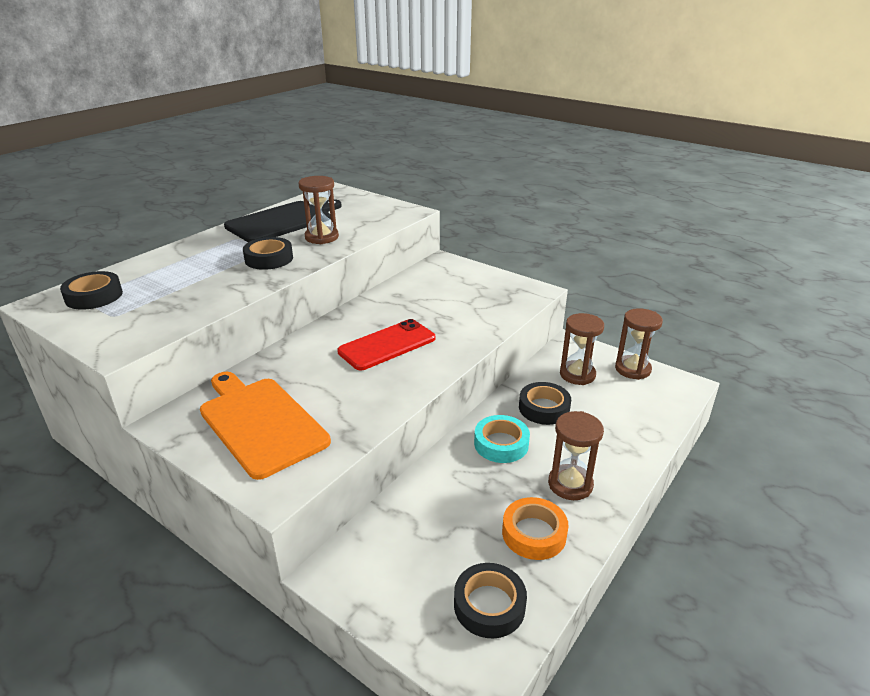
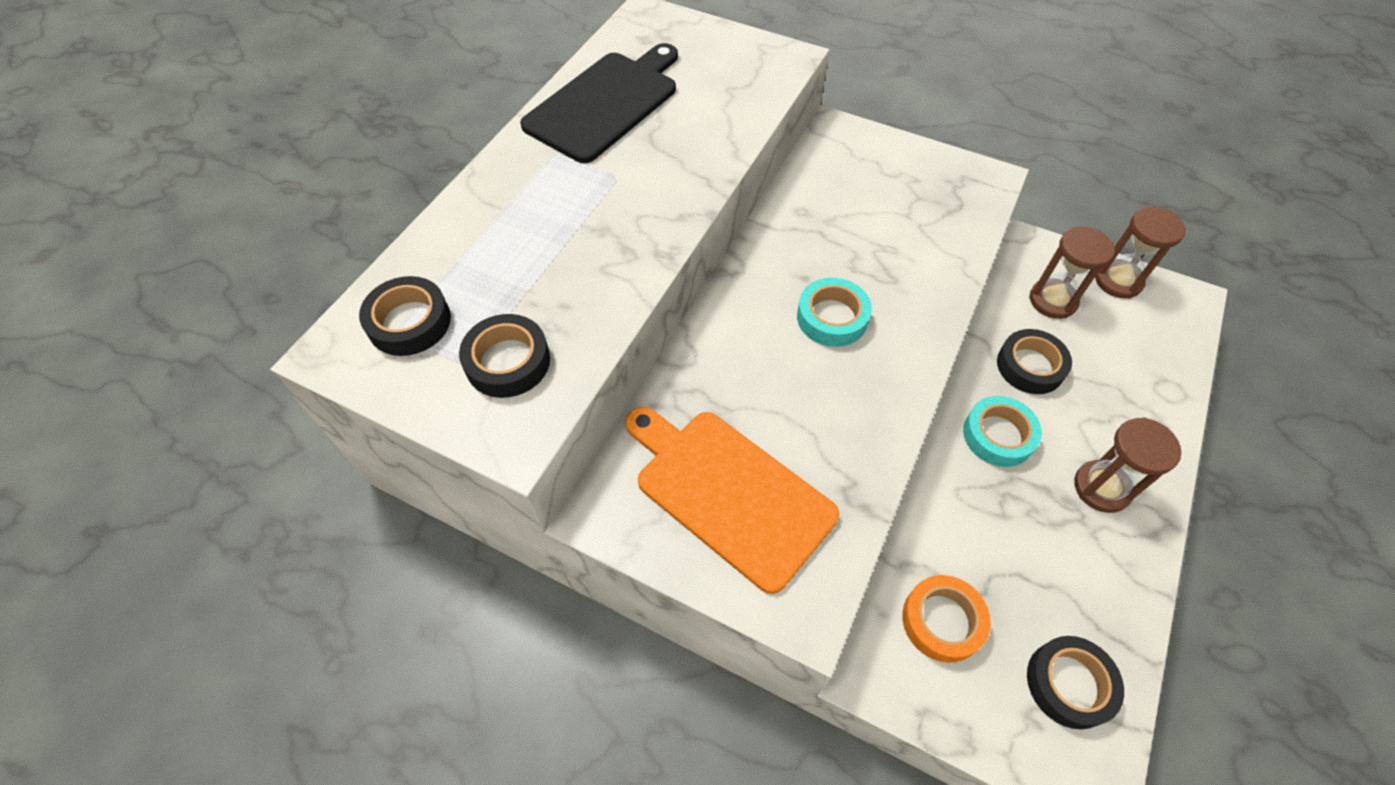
camera: 10 degrees left, 25 degrees up
(269, 259) = (631, 198): black tape -> black tape (507, 362)
(321, 237) = (685, 136): brown hourglass -> none
(387, 345) = (832, 317): red phone -> turquoise tape
(534, 533) = (1084, 571): orange tape -> orange tape (942, 621)

